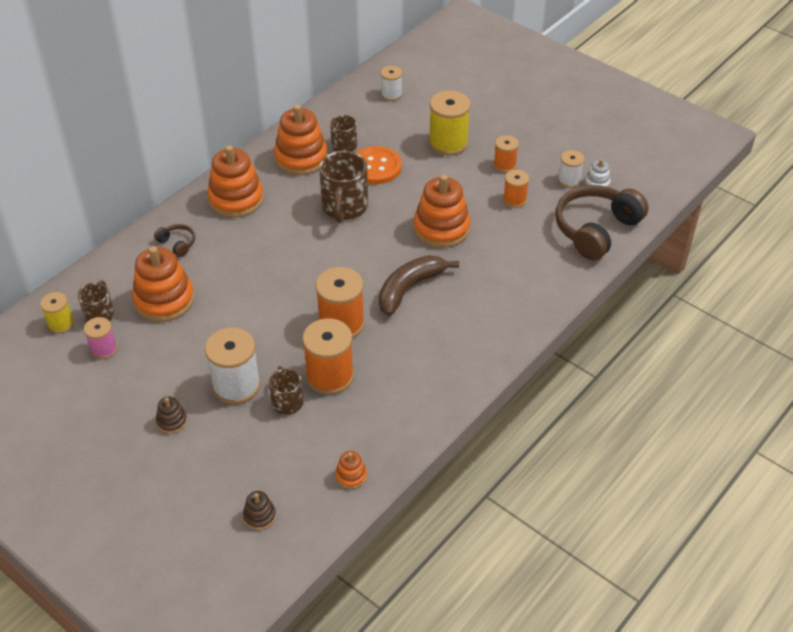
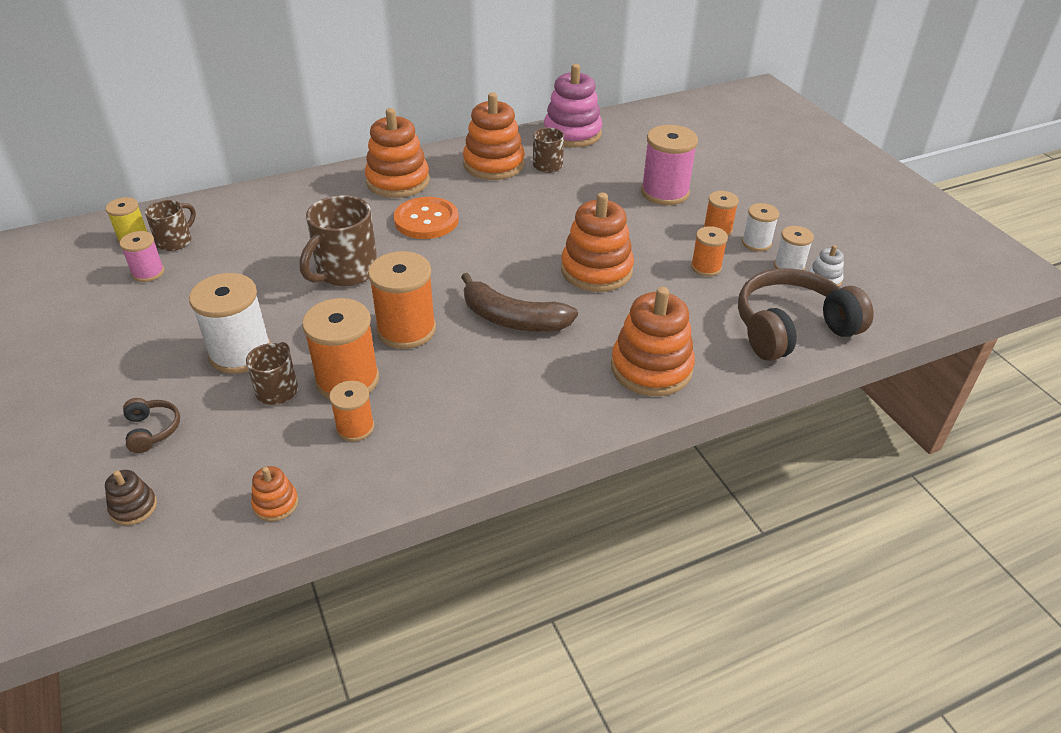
camera: 25 degrees right, 5 degrees down
(164, 300) = (247, 247): orange stacking toy -> orange stacking toy (651, 368)
(172, 421) = (143, 365): brown stacking toy -> none
(177, 244) = (306, 202): brown headphones -> brown headphones (152, 430)
(342, 107) = (572, 133): none -> pink stacking toy
(344, 207) = (503, 219): brown mug -> brown mug (345, 272)
(362, 407) = (355, 428): none -> orange spool
(376, 167) = (567, 193): orange button -> orange button (426, 220)
(391, 94) = (633, 135): white spool -> white spool (756, 243)
(409, 288) = (513, 319): brown banana -> brown banana turned 135 degrees counterclockwise
(448, 143) = (664, 192): yellow spool -> pink spool

